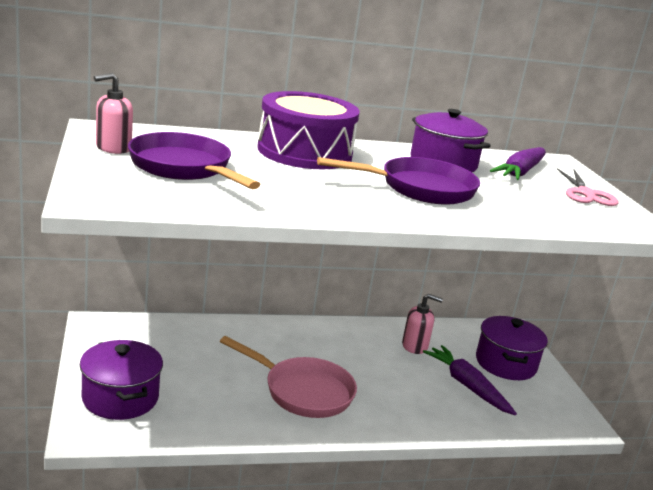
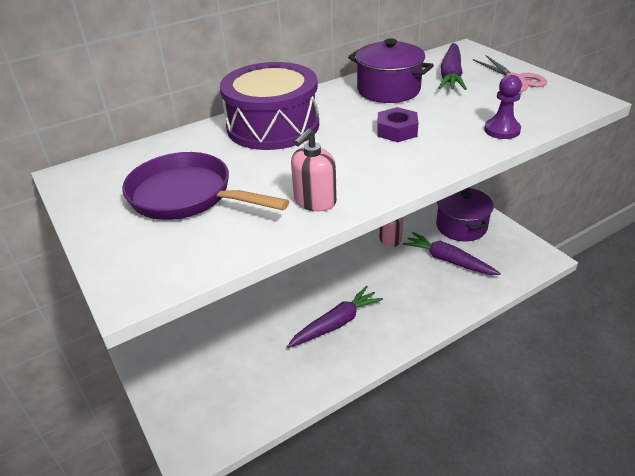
camera: 15 degrees left, 15 degrees up
(113, 148) = (102, 198): pink soap dispenser -> pink soap dispenser (315, 201)
(120, 398) = (198, 401): purple pot -> none
(303, 391) = (336, 323): pink pan -> purple carrot
(420, 188) = (397, 131): purple pan -> purple nut
(528, 219) = (502, 130): none -> purple pawn

